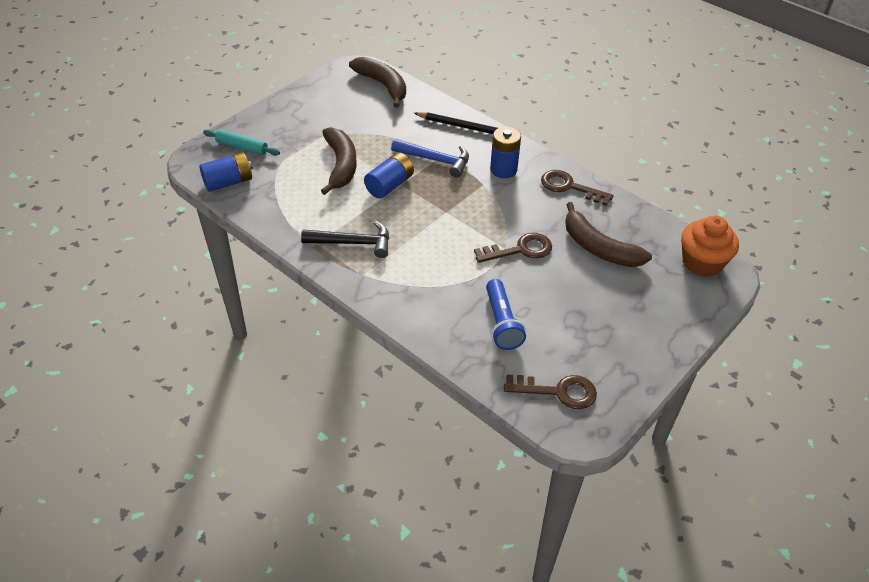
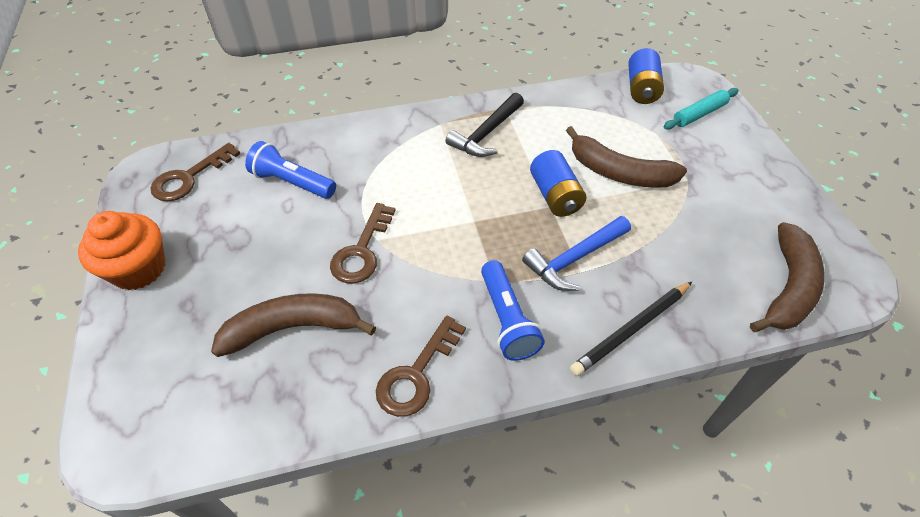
camera: 125 degrees right, 5 degrees up
(383, 85) = (788, 287): brown banana -> brown banana turned 60 degrees counterclockwise
(503, 169) = (507, 319): blue battery -> blue flashlight
(569, 187) = (416, 374): brown key -> brown key turned 150 degrees clockwise
(702, 262) = (157, 429): orange cupcake -> orange cupcake (139, 269)

